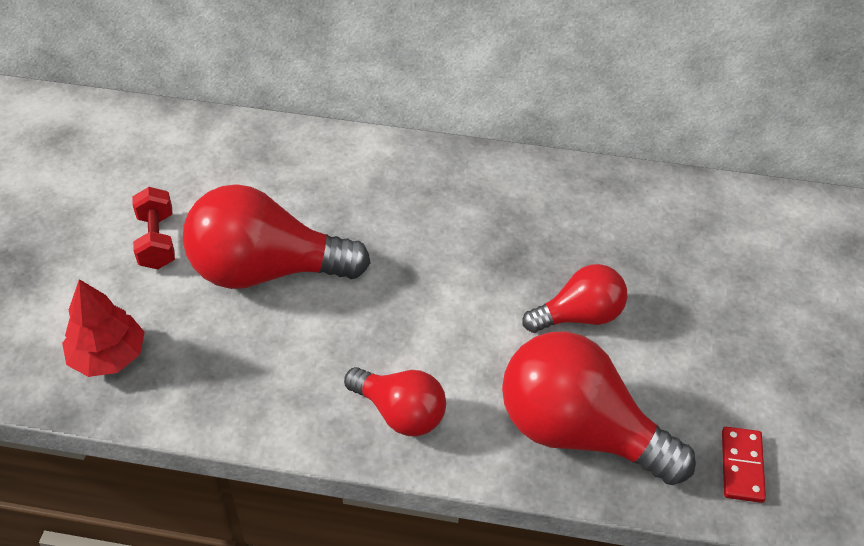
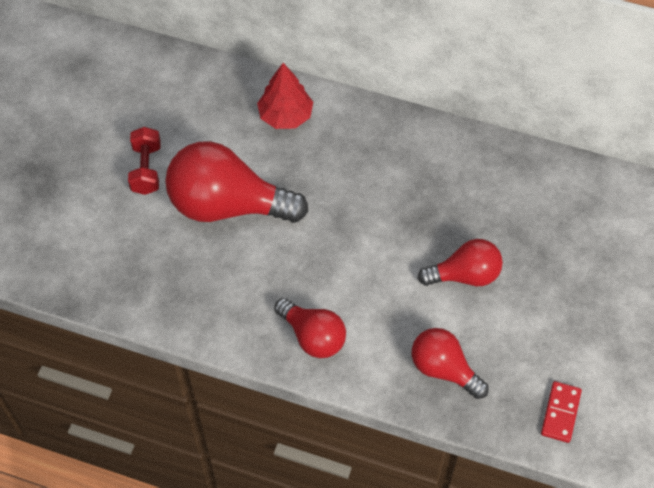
camera: 10 degrees right, 10 degrees up
(108, 356) = (103, 262): red tree -> red tree (285, 115)
(579, 431) = (444, 369): red light bulb -> red light bulb, size x0.58

